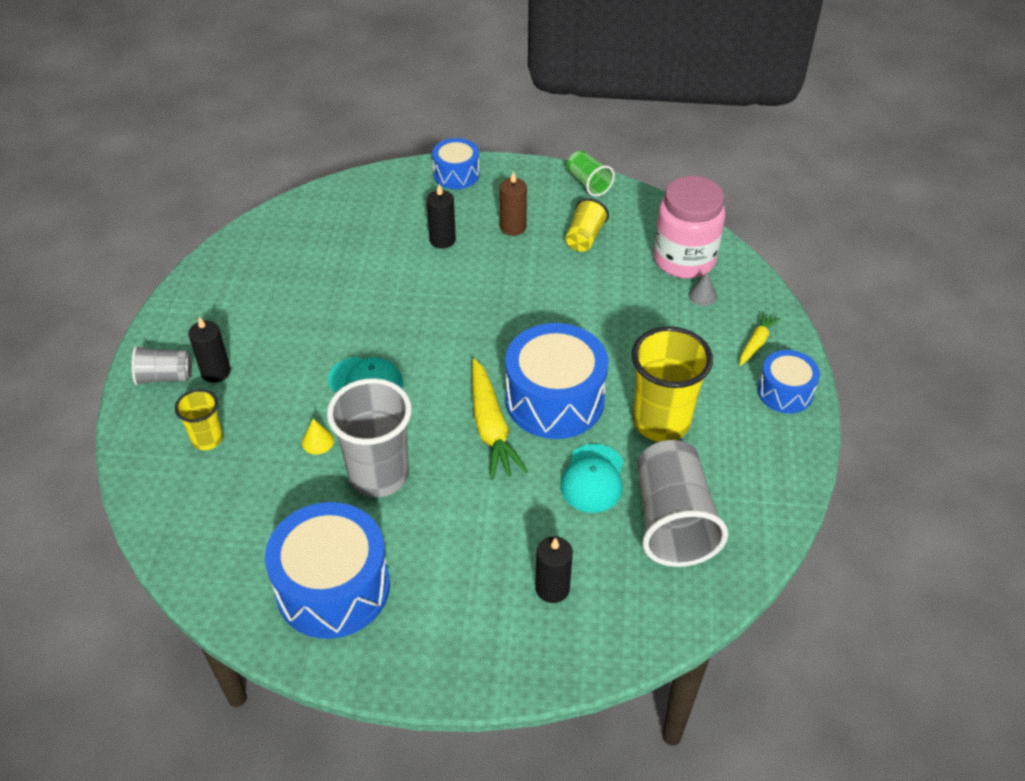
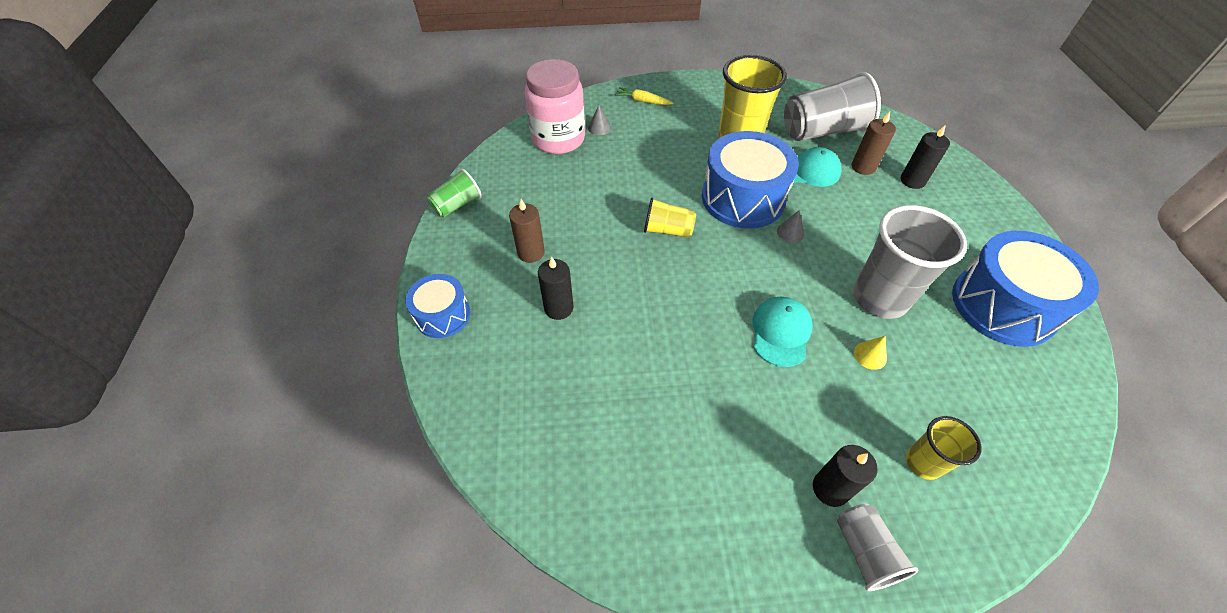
camera: 100 degrees left, 5 degrees up
(491, 427) = (790, 232): yellow carrot -> grey cone
(584, 237) = (539, 200): yellow cup -> yellow cup (667, 230)
(589, 541) = (863, 167): none -> brown candle
(785, 392) = (685, 88): blue drum -> none

